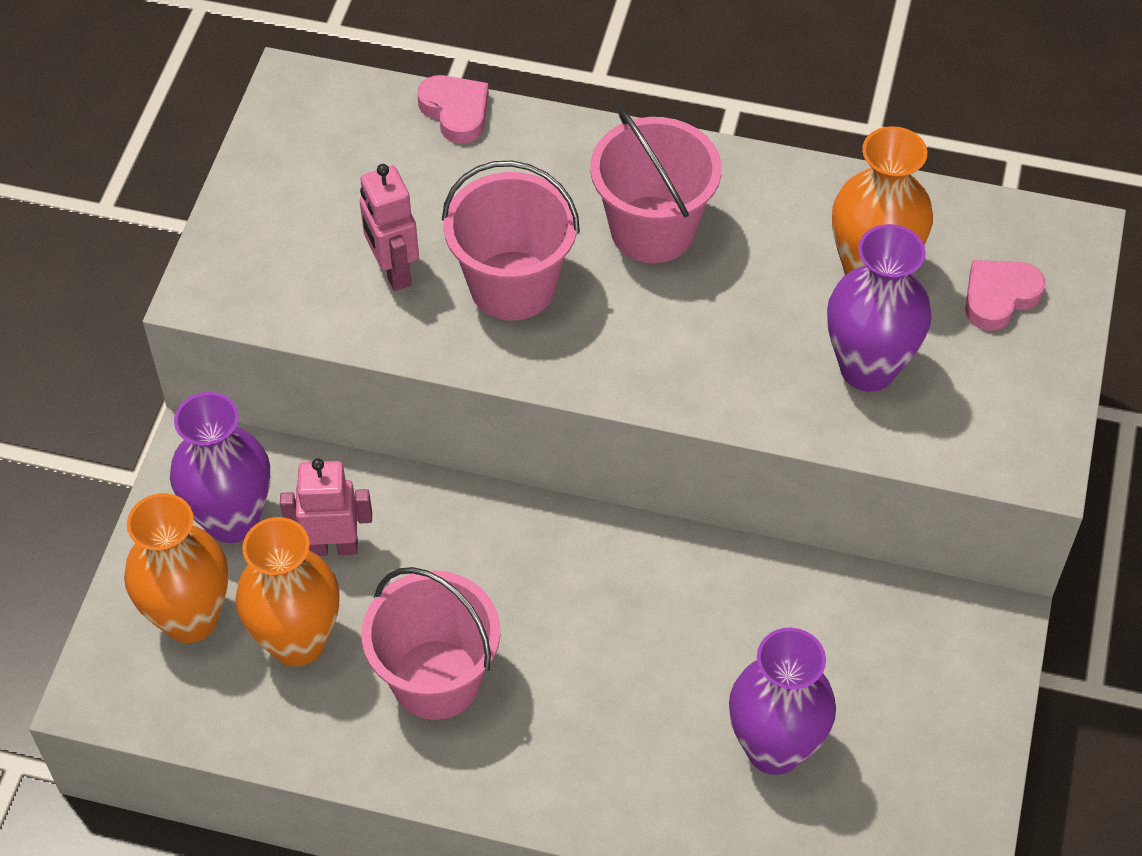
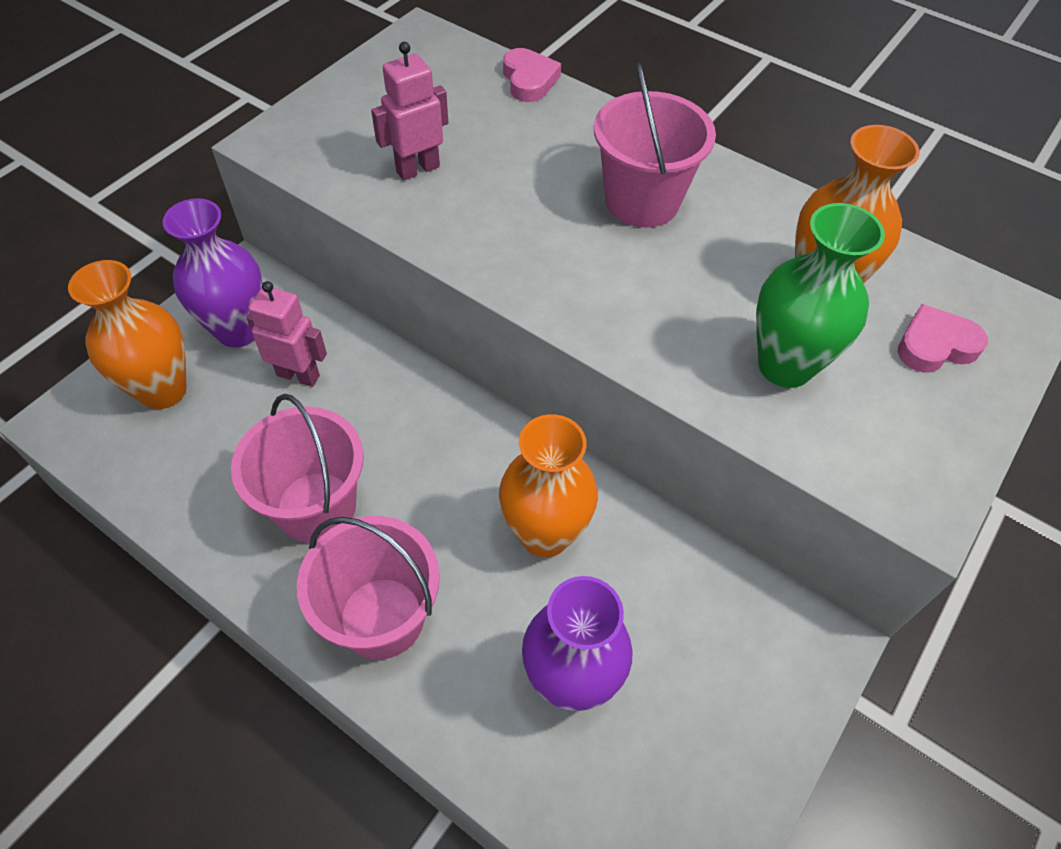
camera: 20 degrees right, 0 degrees up
(297, 641) = (229, 436): orange vase -> orange vase (545, 534)
(393, 271) = (417, 169): pink robot -> pink robot turned 60 degrees clockwise
(512, 286) = (505, 207): pink bucket -> pink bucket (382, 617)
(867, 368) = (785, 366): purple vase -> green vase

